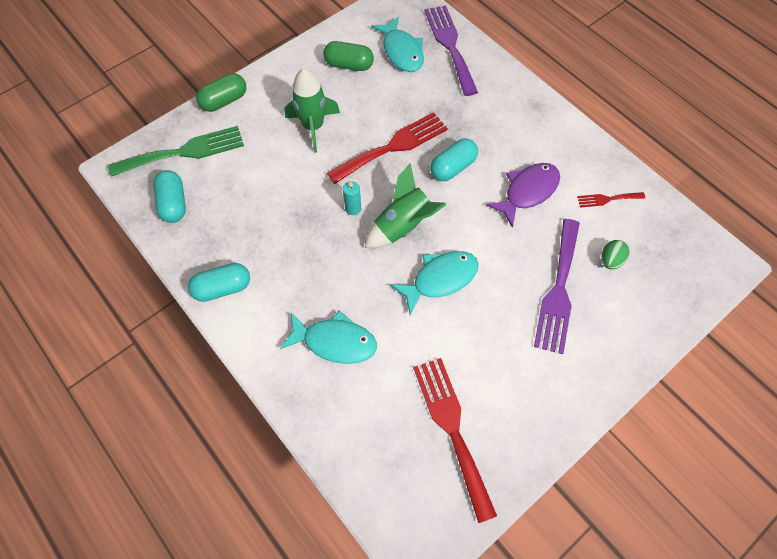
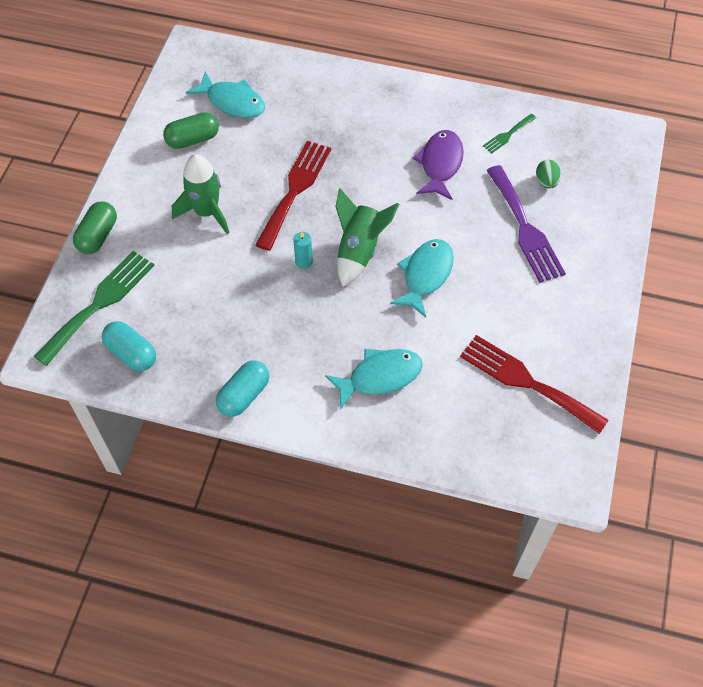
camera: 35 degrees left, 5 degrees down
(450, 45) = (273, 74): purple fork -> none
(453, 167) = (362, 179): turquoise capsule -> none
(607, 199) = (507, 135): red fork -> green fork

